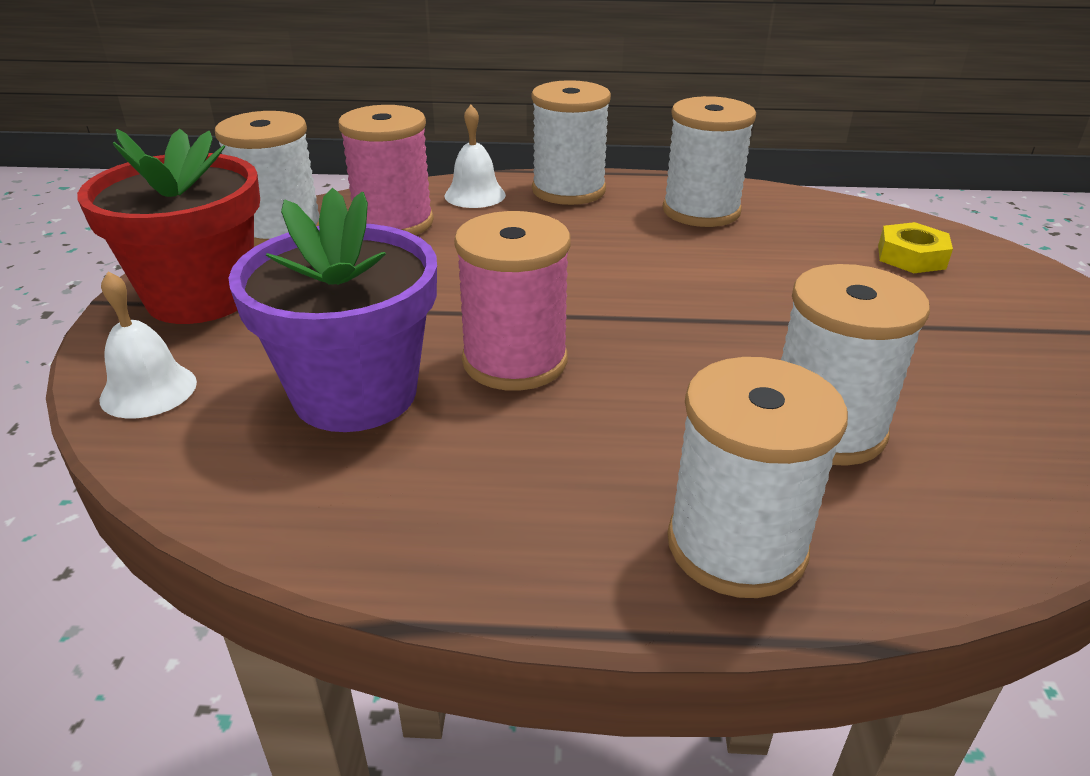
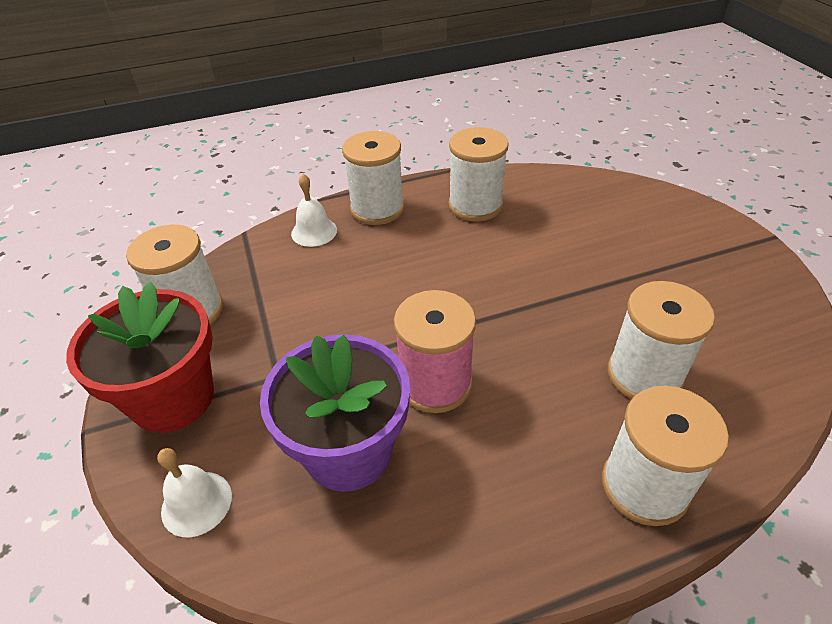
camera: 20 degrees left, 10 degrees up
(393, 223) = (271, 277): pink spool -> none
(911, 257) = (619, 212): yellow nut -> none

